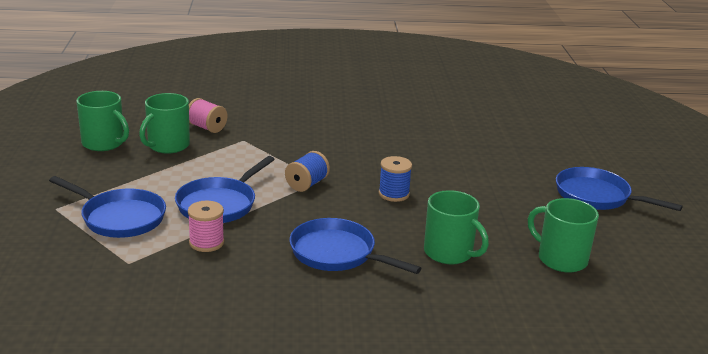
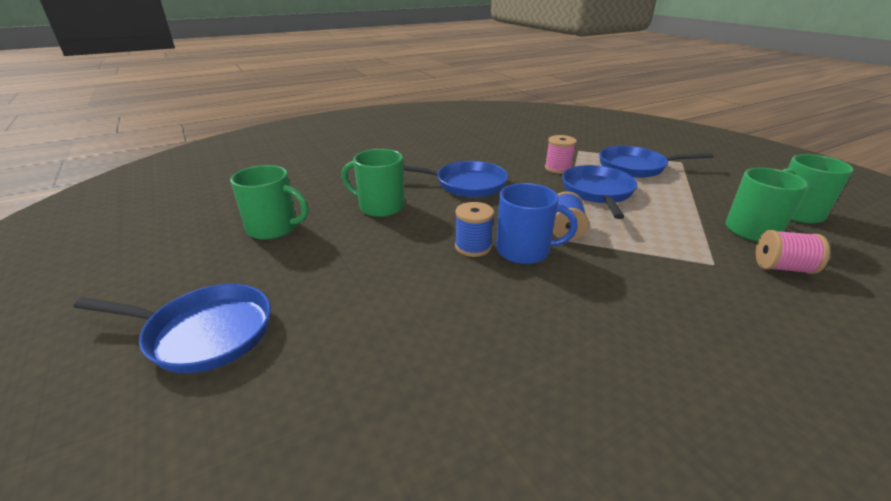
camera: 155 degrees right, 5 degrees up
(358, 181) = (524, 251): none -> blue mug

